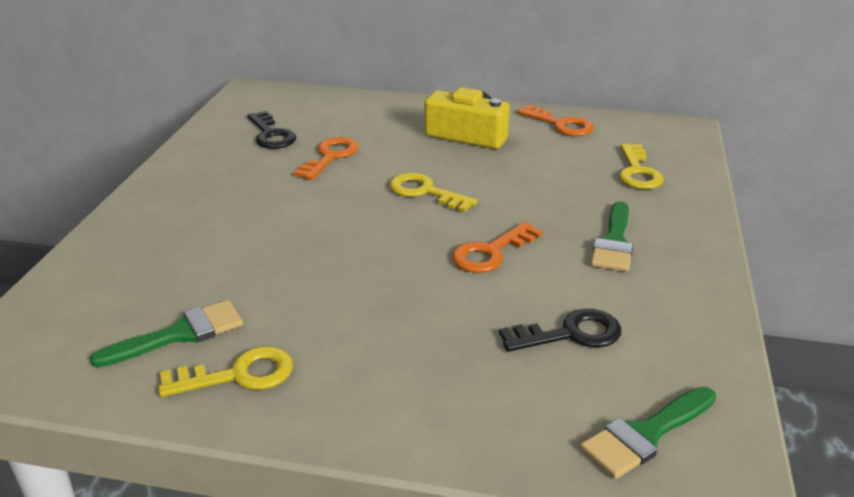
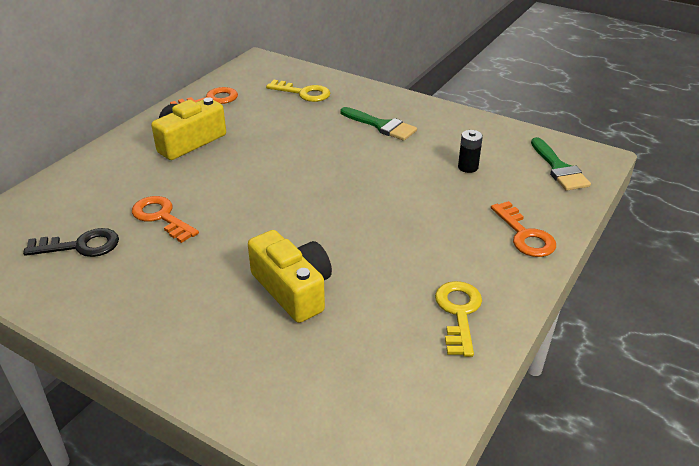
camera: 70 degrees left, 5 degrees up
(180, 334) = (395, 340): green brush -> none
(246, 252) = (293, 289): none -> yellow camera
(425, 192) = (264, 181): yellow key -> none
(491, 252) = (366, 173): orange key -> orange key (524, 235)
(570, 334) = (468, 167): black key -> black battery

